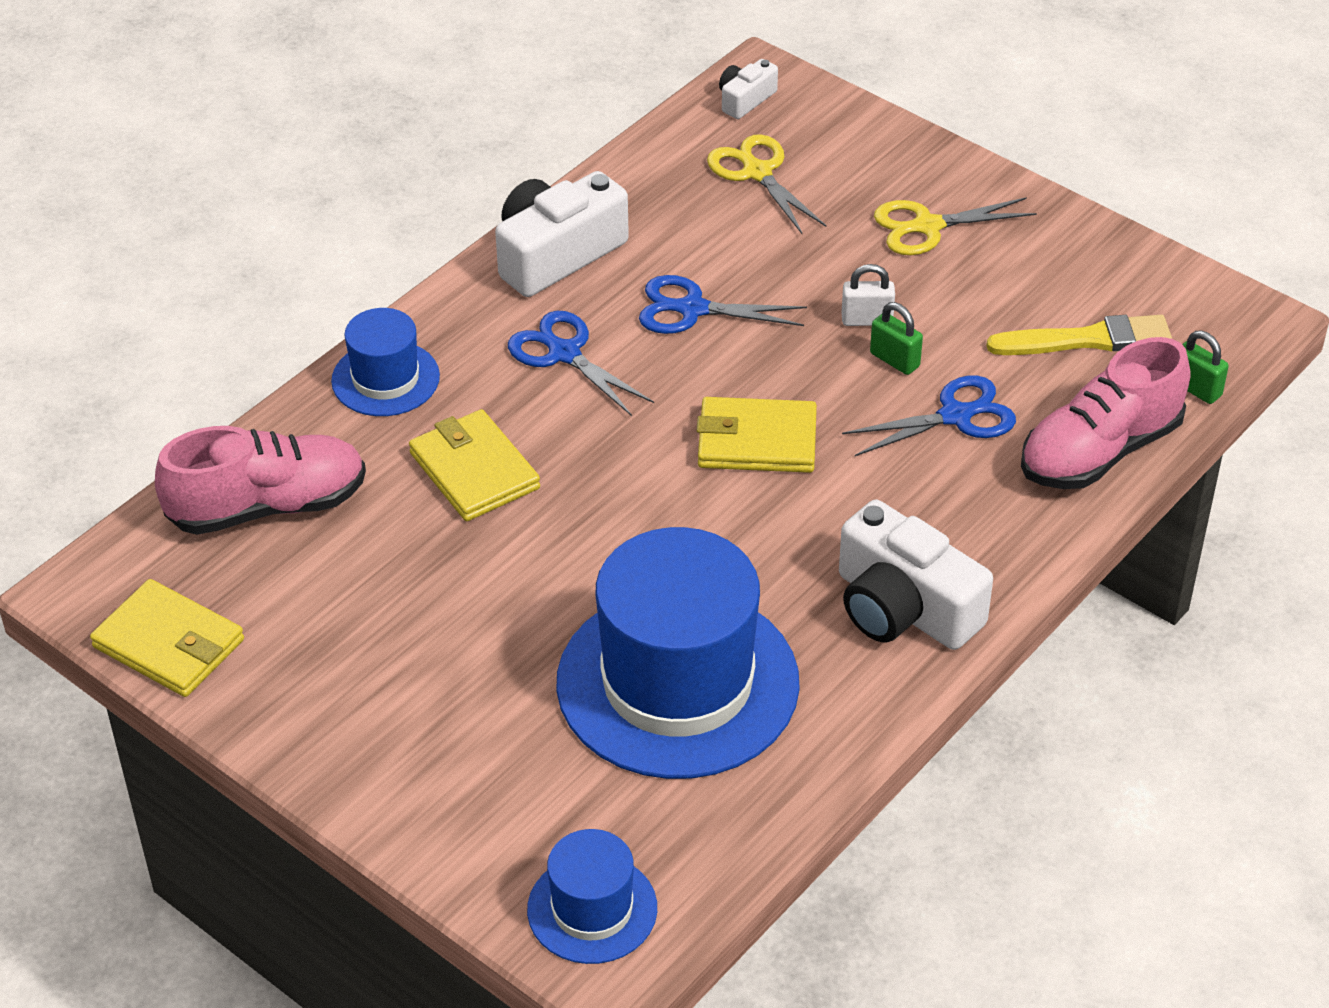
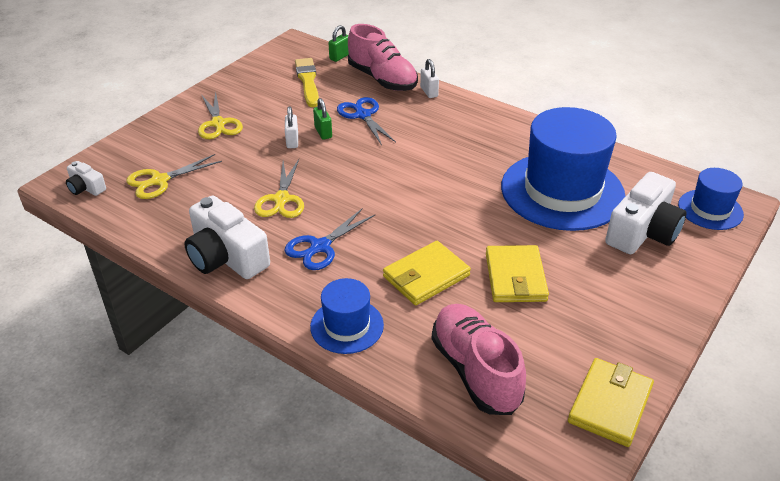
camera: 95 degrees left, 5 degrees down
(693, 309) = (281, 199): blue scissors -> yellow scissors
(756, 440) = (387, 173): yellow wallet -> yellow wallet (515, 277)
(894, 360) = (323, 132): green padlock -> green padlock turned 60 degrees counterclockwise
(903, 608) = (492, 128): white camera -> white camera (642, 232)
(1049, 521) = (429, 92): none -> white padlock

